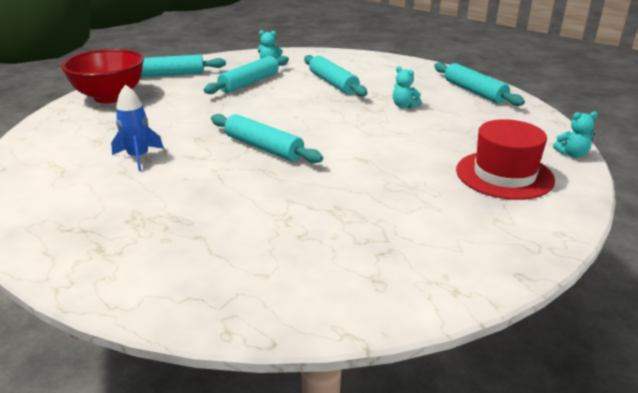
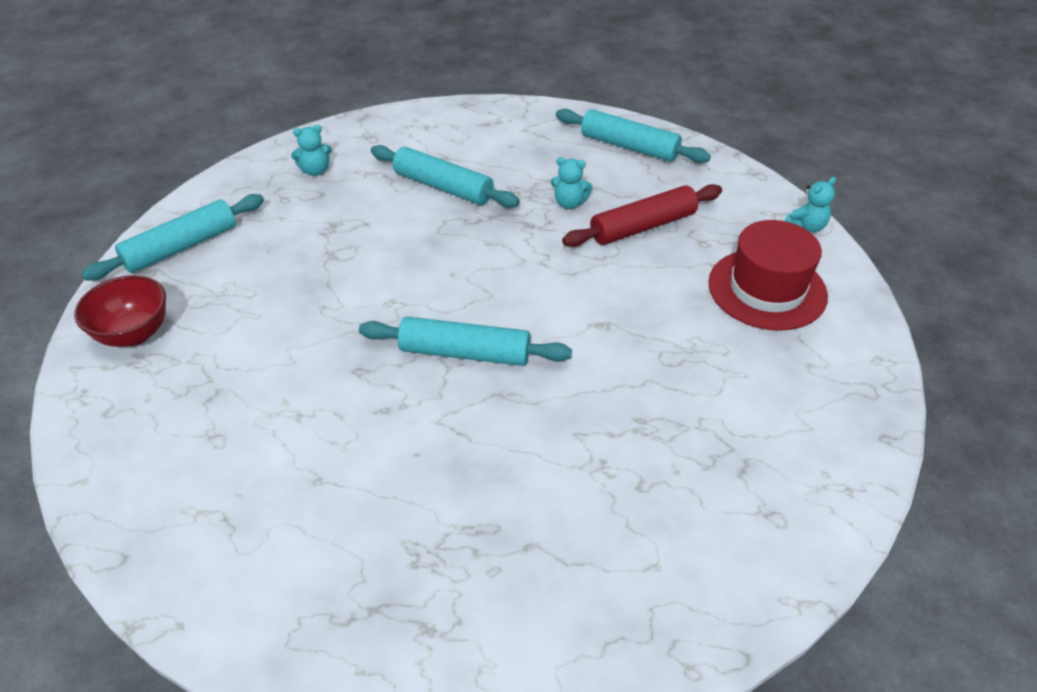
camera: 30 degrees left, 15 degrees up
(110, 97) = (134, 334): red bowl -> red bowl, size x0.65
(138, 157) = (312, 443): blue rocket -> none
(249, 83) = (325, 225): turquoise rolling pin -> none
(443, 126) = (642, 226): none -> red rolling pin

